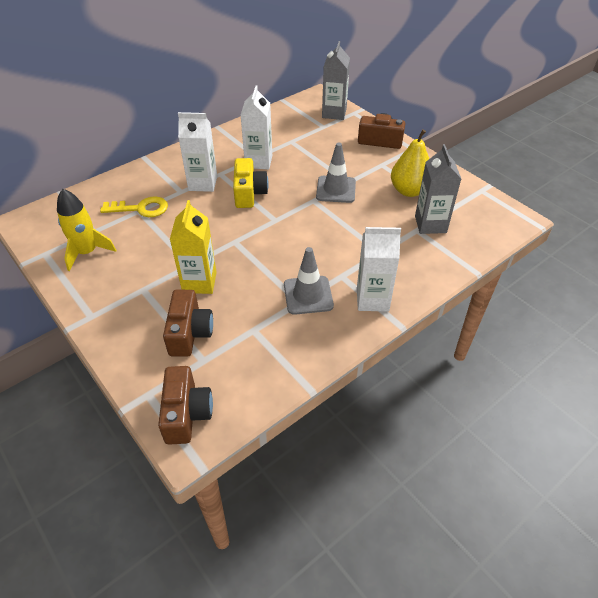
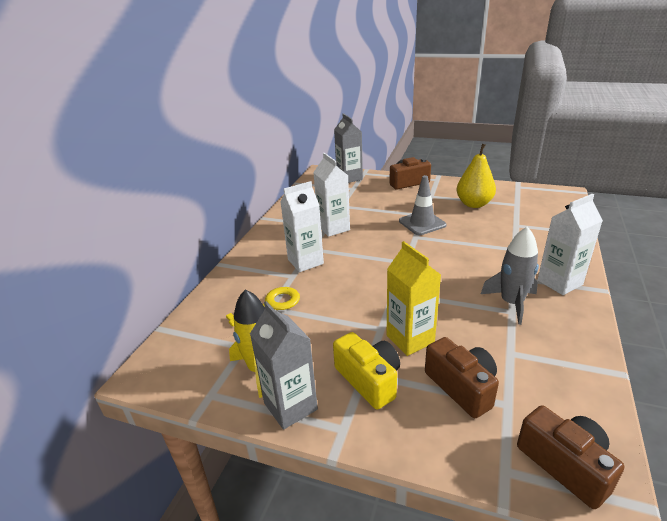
camera: 30 degrees left, 15 degrees down
(249, 193) = (357, 252): yellow camera -> yellow camera (369, 380)
(308, 295) = (511, 303): grey traffic cone -> grey rocket
(430, 224) = (519, 218): grey carton -> grey carton (290, 406)

